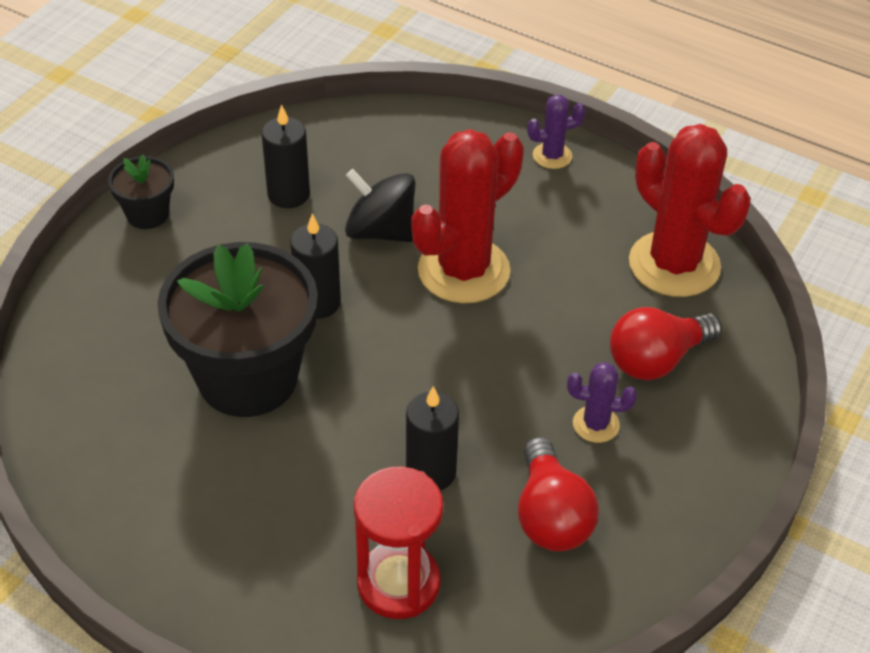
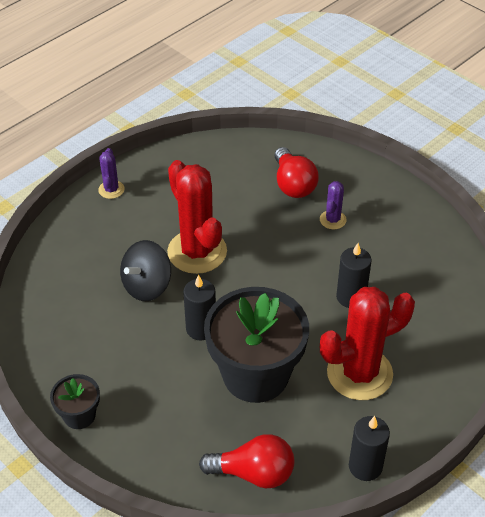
camera: 75 degrees left, 0 degrees up
(288, 194) = (92, 329): black candle -> black candle (365, 466)
(398, 583) = (424, 325): red hourglass -> none
(550, 515) = (390, 252): red light bulb -> red light bulb (253, 473)
(674, 264) = (224, 159): red cactus -> red cactus (359, 373)

